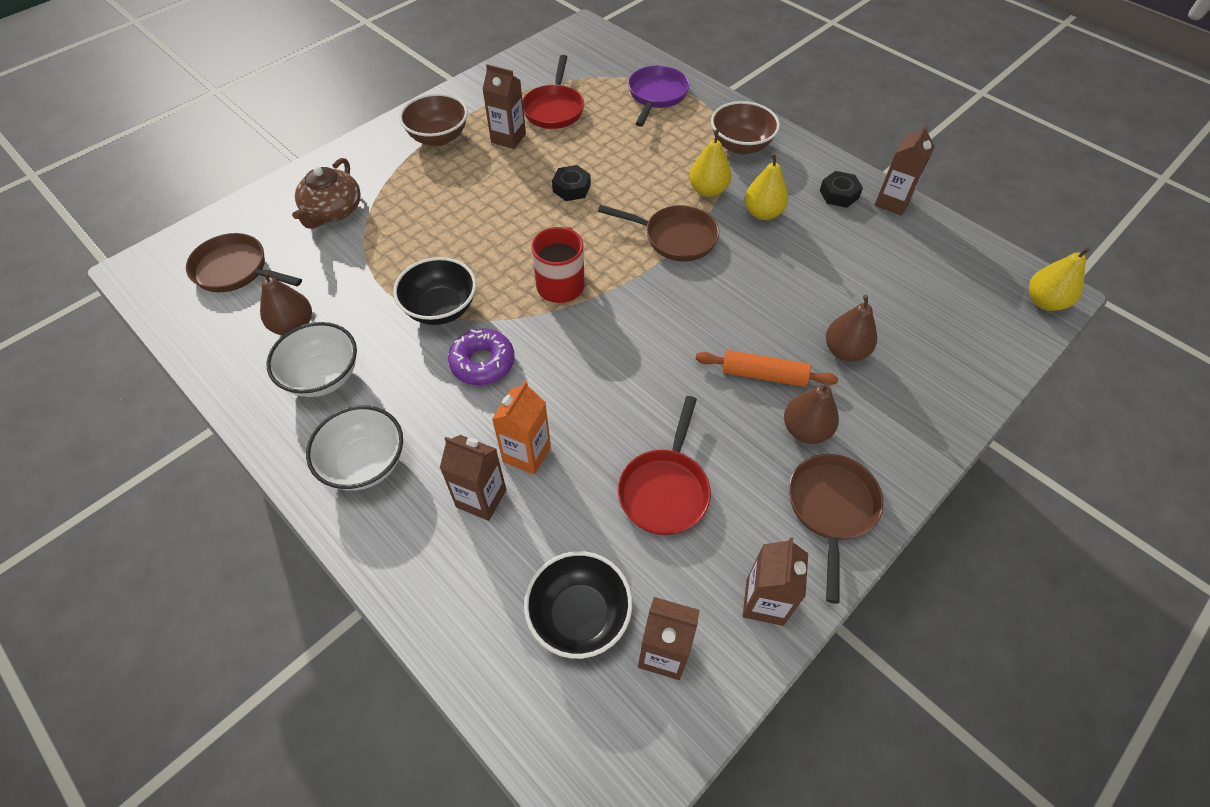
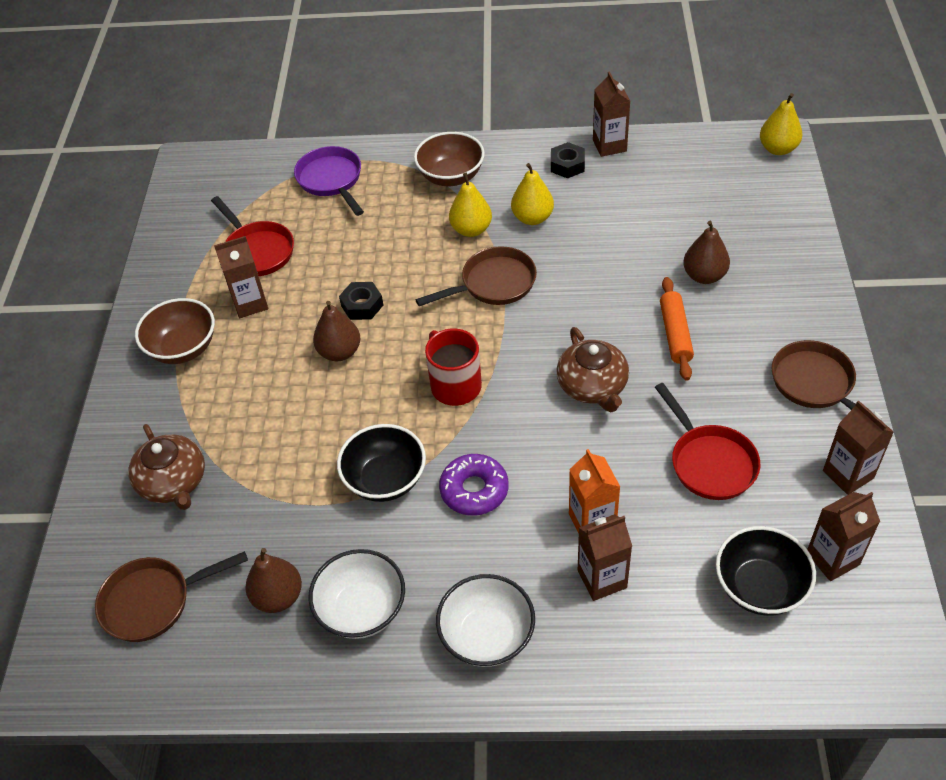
camera: 40 degrees left, 5 degrees down
(652, 361) = (593, 386): none -> brown teapot
(763, 375) = (675, 334): orange rolling pin -> orange rolling pin turned 60 degrees counterclockwise
(805, 430) = (743, 348): brown pear -> brown pear (339, 352)

